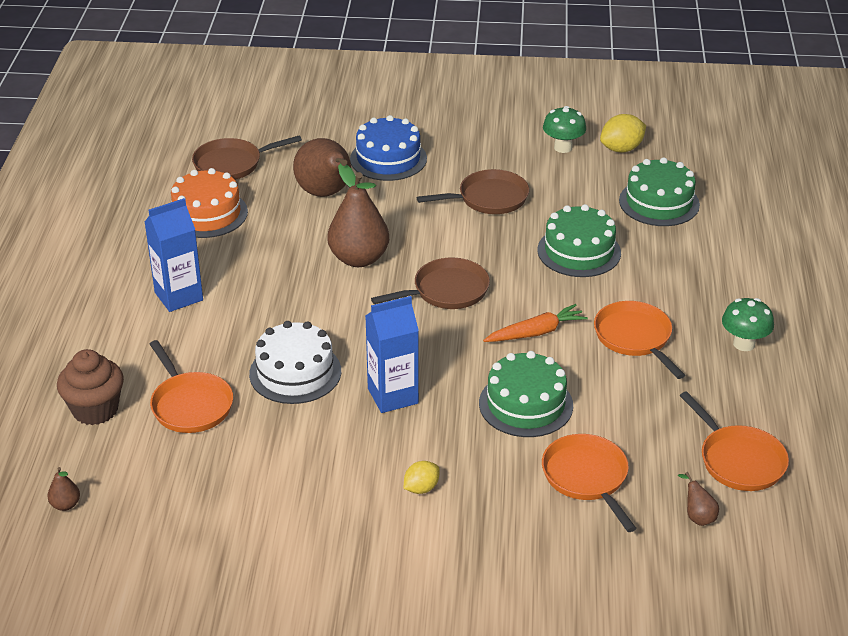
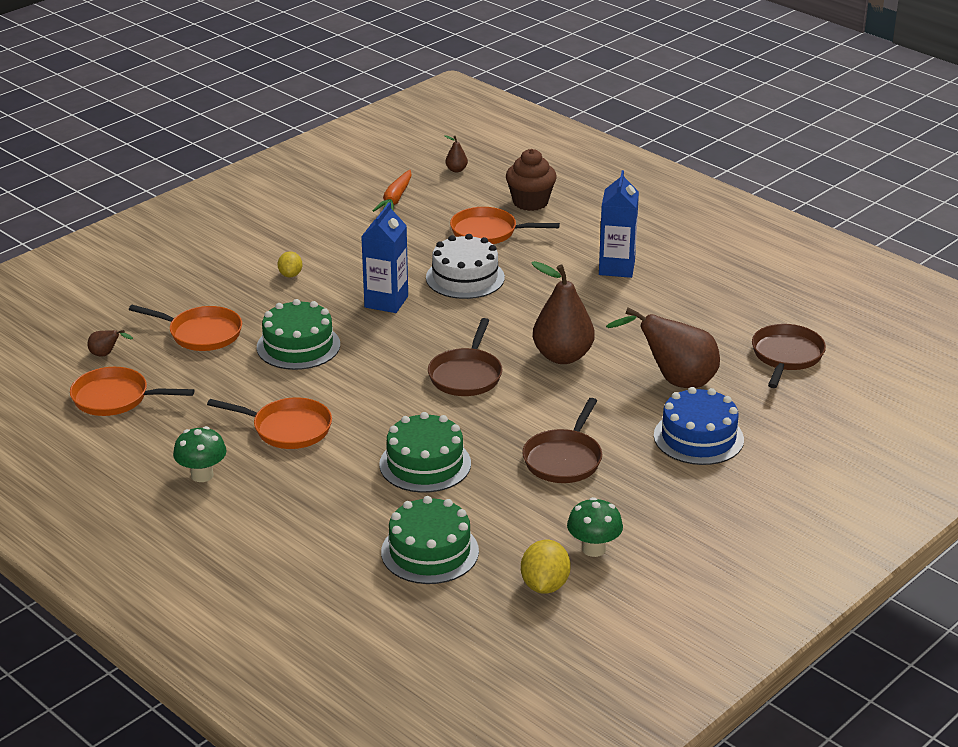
camera: 130 degrees right, 5 degrees down
(207, 214) = (717, 317): orange cake -> none
(536, 332) = (361, 389): orange carrot -> orange carrot (395, 199)

